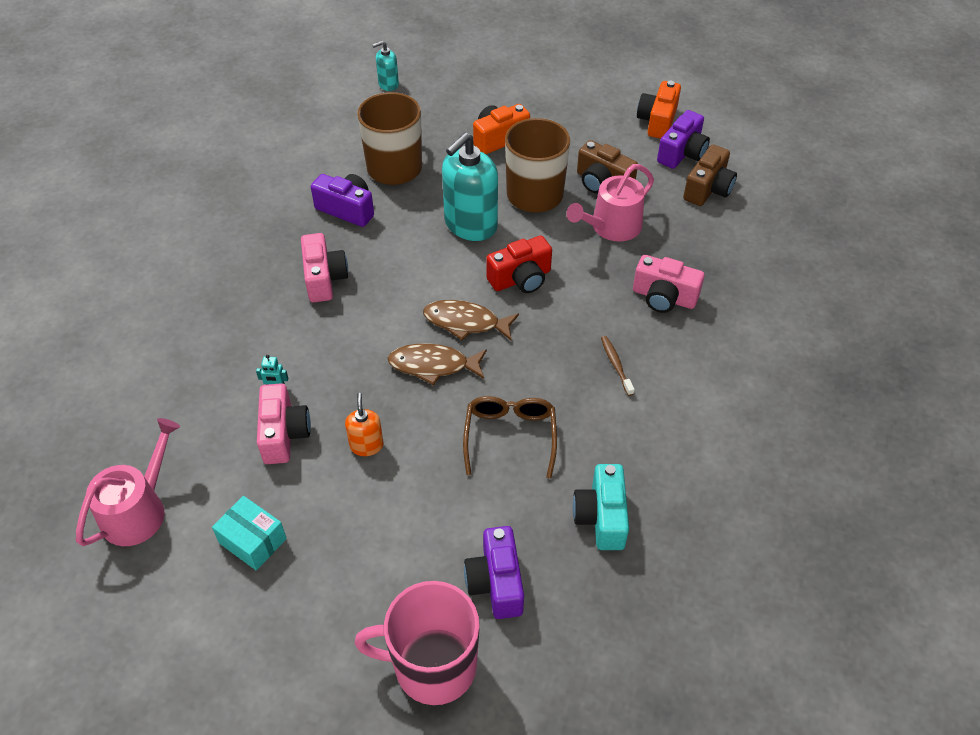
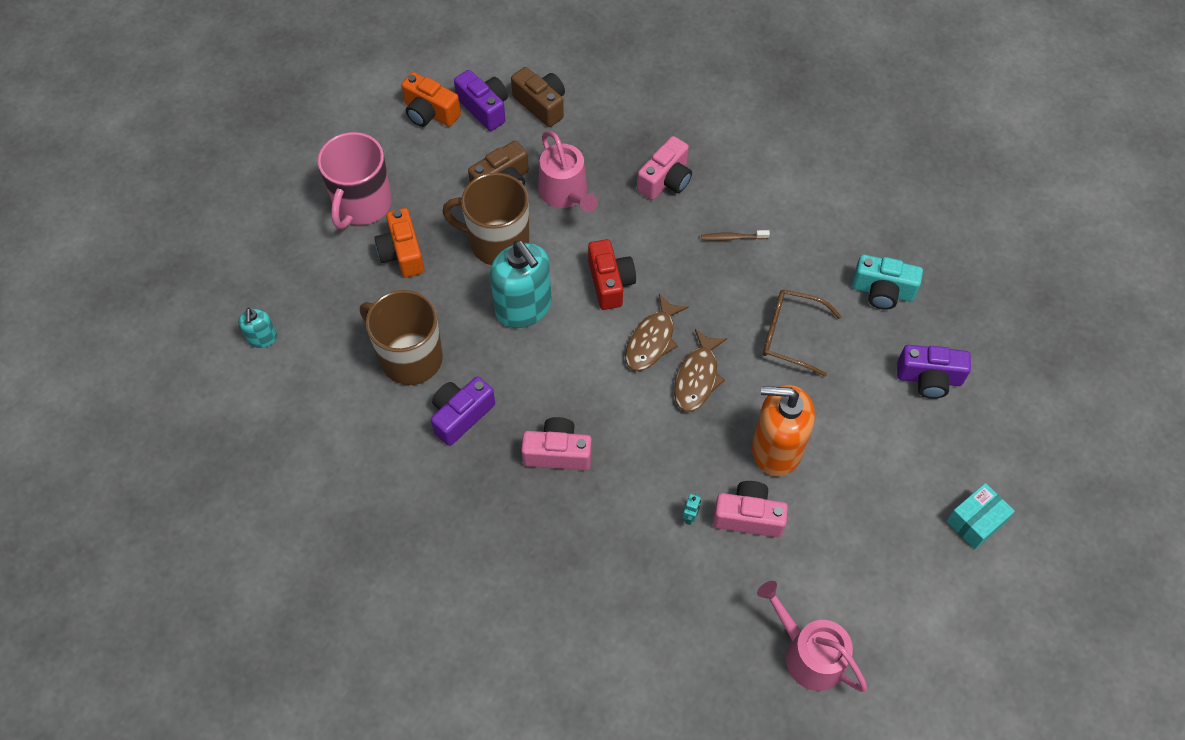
camera: 75 degrees left, 10 degrees up
(253, 541) = (859, 557): turquoise box -> turquoise box (975, 521)
(366, 445) = (776, 449): orange soap dispenser -> orange soap dispenser, size x2.03
(433, 666) = (993, 438): pink mug -> pink mug (362, 204)

